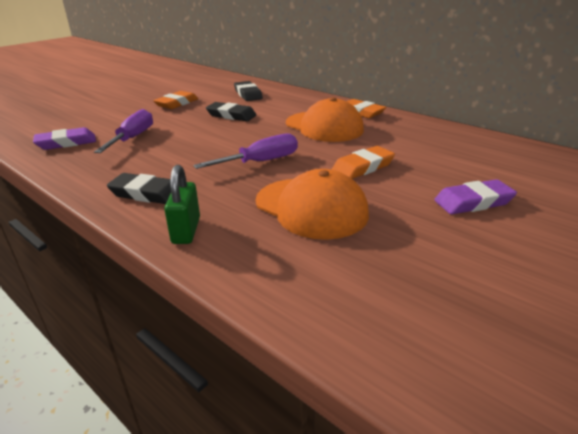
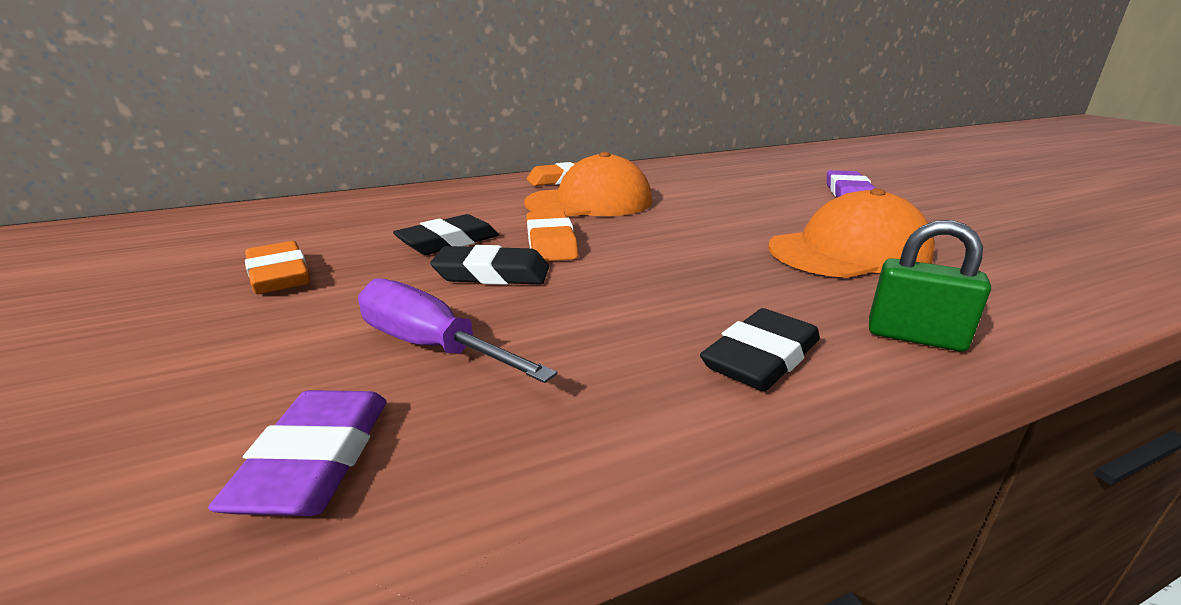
camera: 65 degrees left, 5 degrees down
(248, 94) = (359, 216): black eraser -> black eraser (492, 274)
(260, 162) = (683, 253): purple screwdriver -> none
(363, 167) = (742, 210): orange eraser -> orange eraser (550, 242)

